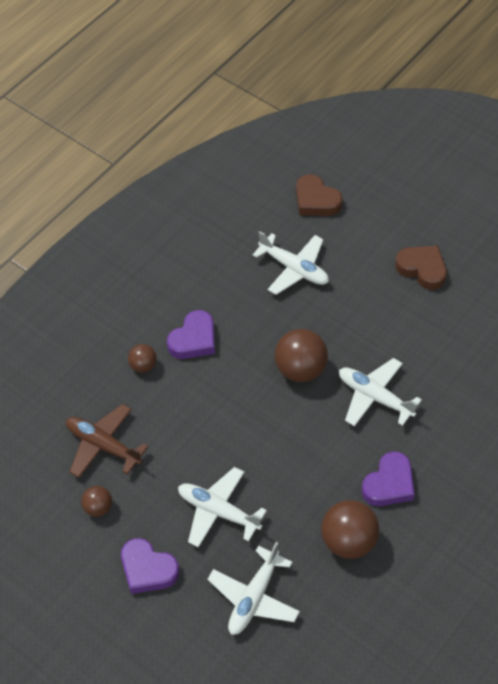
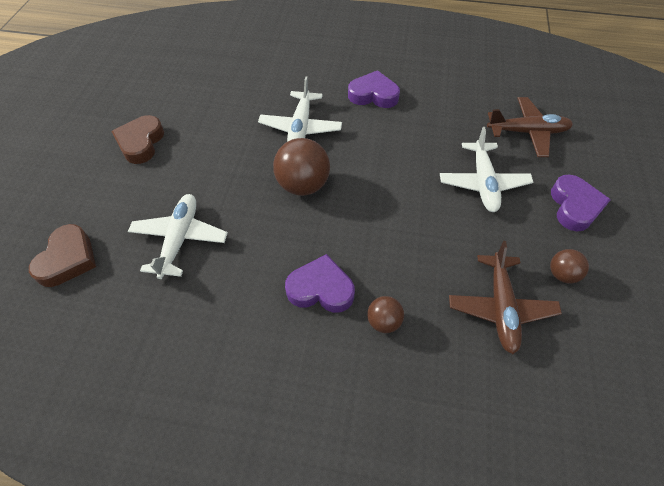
camera: 120 degrees left, 0 degrees up
(254, 597) = (527, 132): white plane -> brown plane
(348, 541) = (437, 100): brown ball -> none

